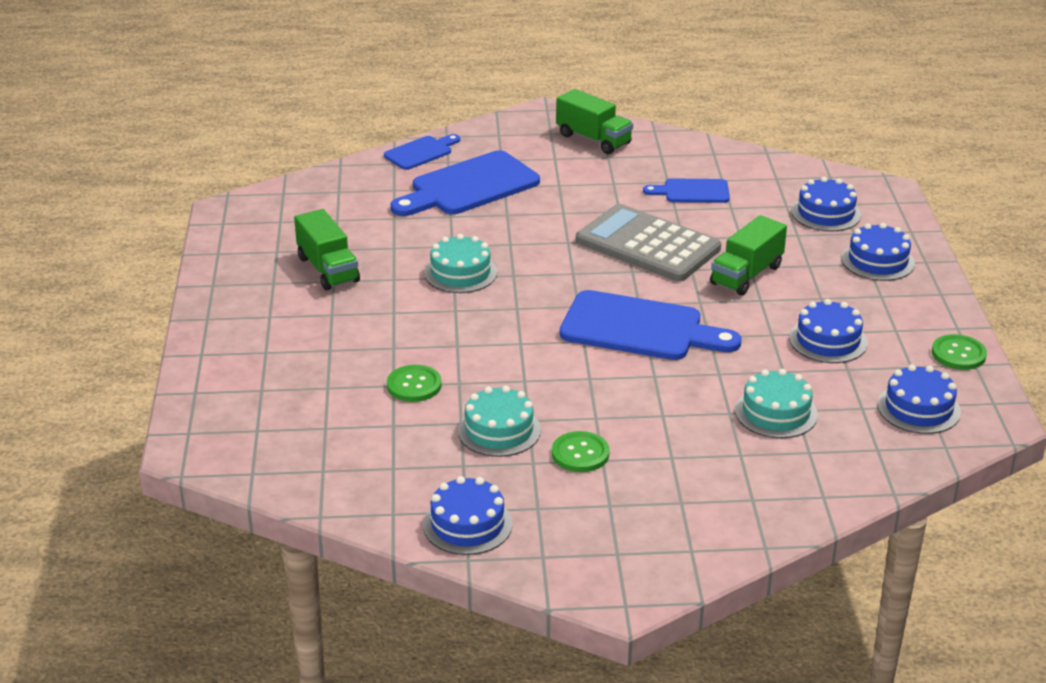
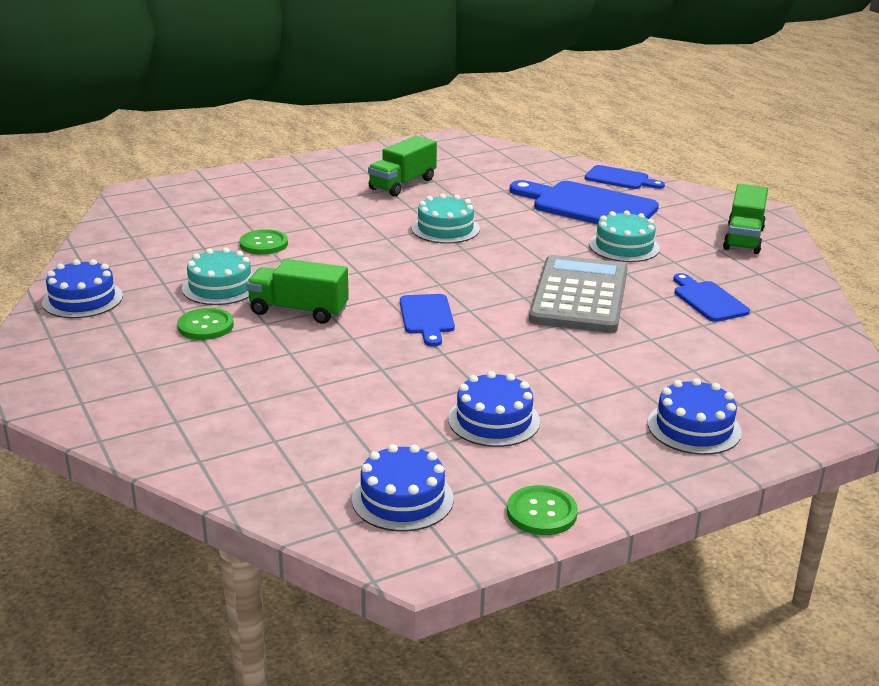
camera: 65 degrees right, 5 degrees down
(639, 328) = (427, 317): blue cutting board -> blue cutting board, size x0.55
(746, 275) = (578, 354): green truck -> green truck (298, 311)
(776, 413) = (333, 410): turquoise cake -> turquoise cake (624, 246)
(826, 213) = (760, 379): blue cake -> none

